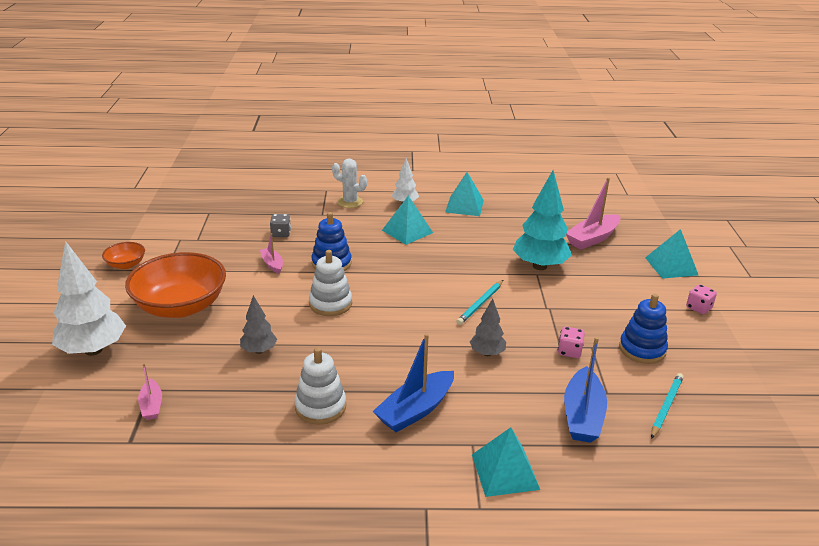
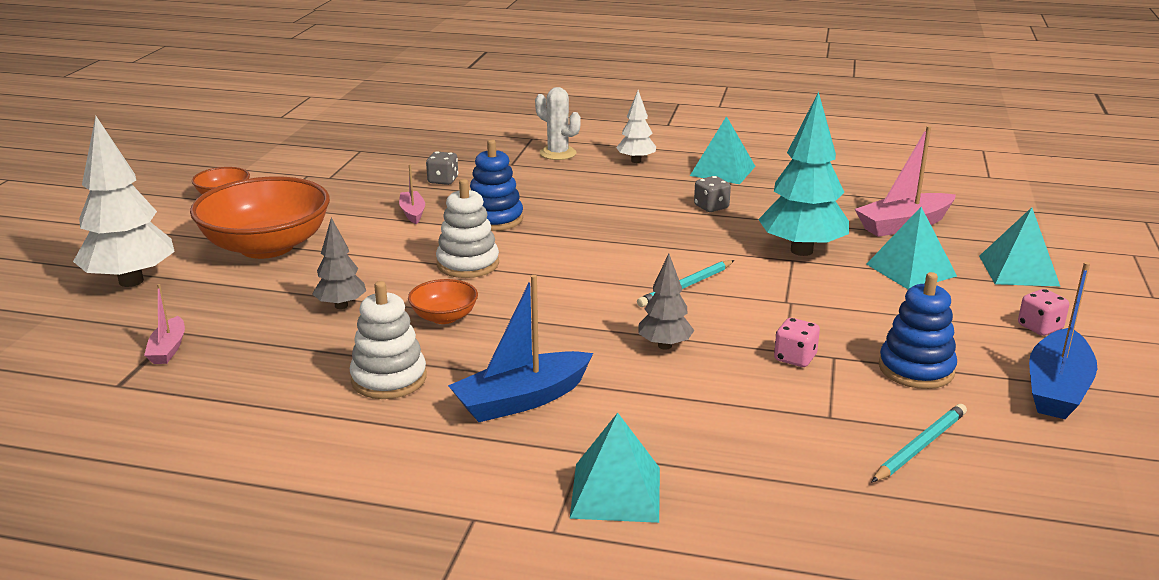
camera: 15 degrees right, 5 degrees down
(334, 350) = (444, 317): none -> orange bowl
(407, 231) = (622, 192): turquoise pyramid -> turquoise pyramid (911, 270)
(469, 237) = (711, 207): none -> grey dice
(582, 415) = (775, 439): blue boat -> blue boat (1057, 388)

